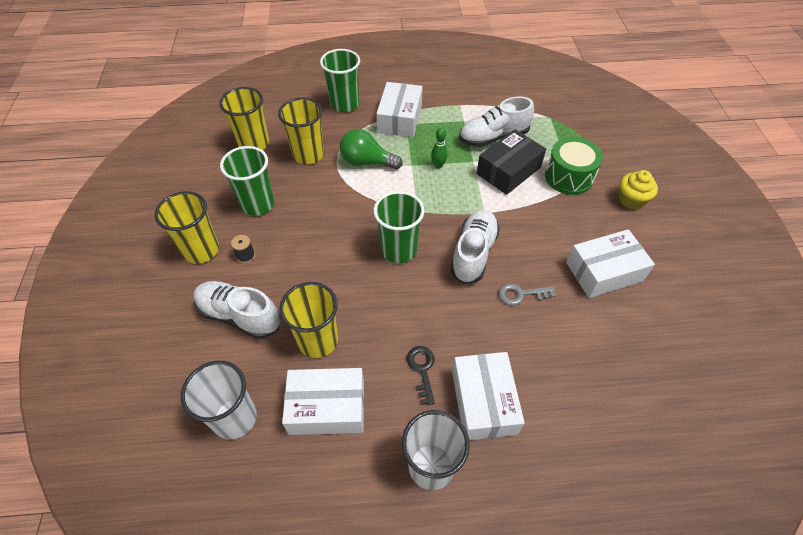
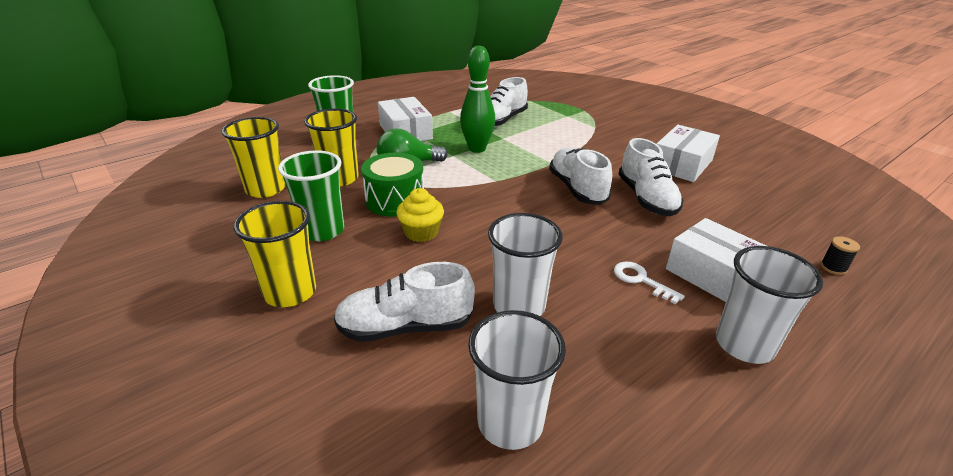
camera: 35 degrees left, 20 degrees down
(246, 256) = (355, 275): black spool -> black spool (833, 267)
(318, 341) = (519, 306): yellow cup -> white cup
(327, 407) = (596, 354): white box -> none
(399, 250) = (512, 210): green cup -> none
(422, 370) = (641, 280): black key -> white key
(438, 165) = (477, 149): green bowling pin -> green bowling pin, size x2.02
(508, 170) = (538, 135): black box -> none
(521, 294) = (646, 198): grey key -> white shoe
(568, 177) = (586, 125): green drum -> green drum (395, 200)
(631, 200) = (643, 124): yellow cupcake -> yellow cupcake (421, 232)

